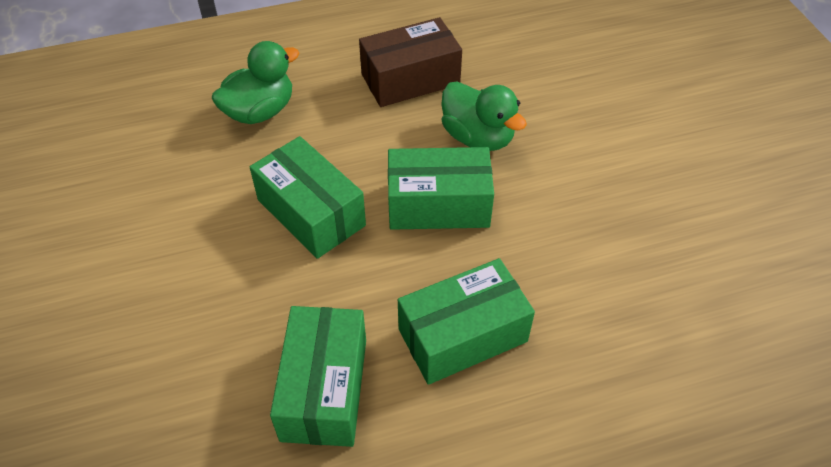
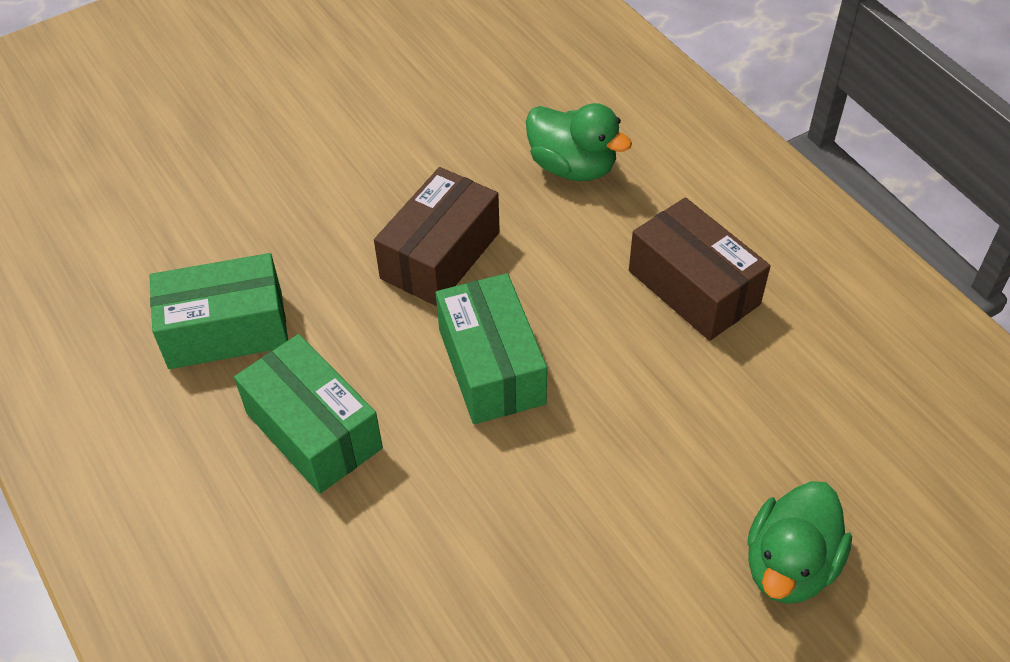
camera: 75 degrees right, 0 degrees up
(311, 212) = (440, 255): green box -> brown box
(478, 137) = (619, 381): green duck -> green duck (789, 565)

